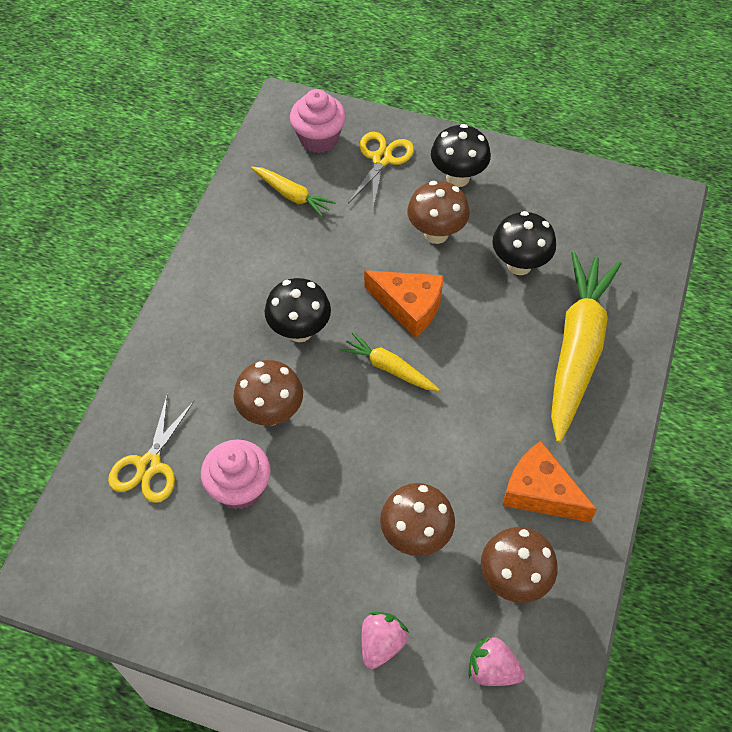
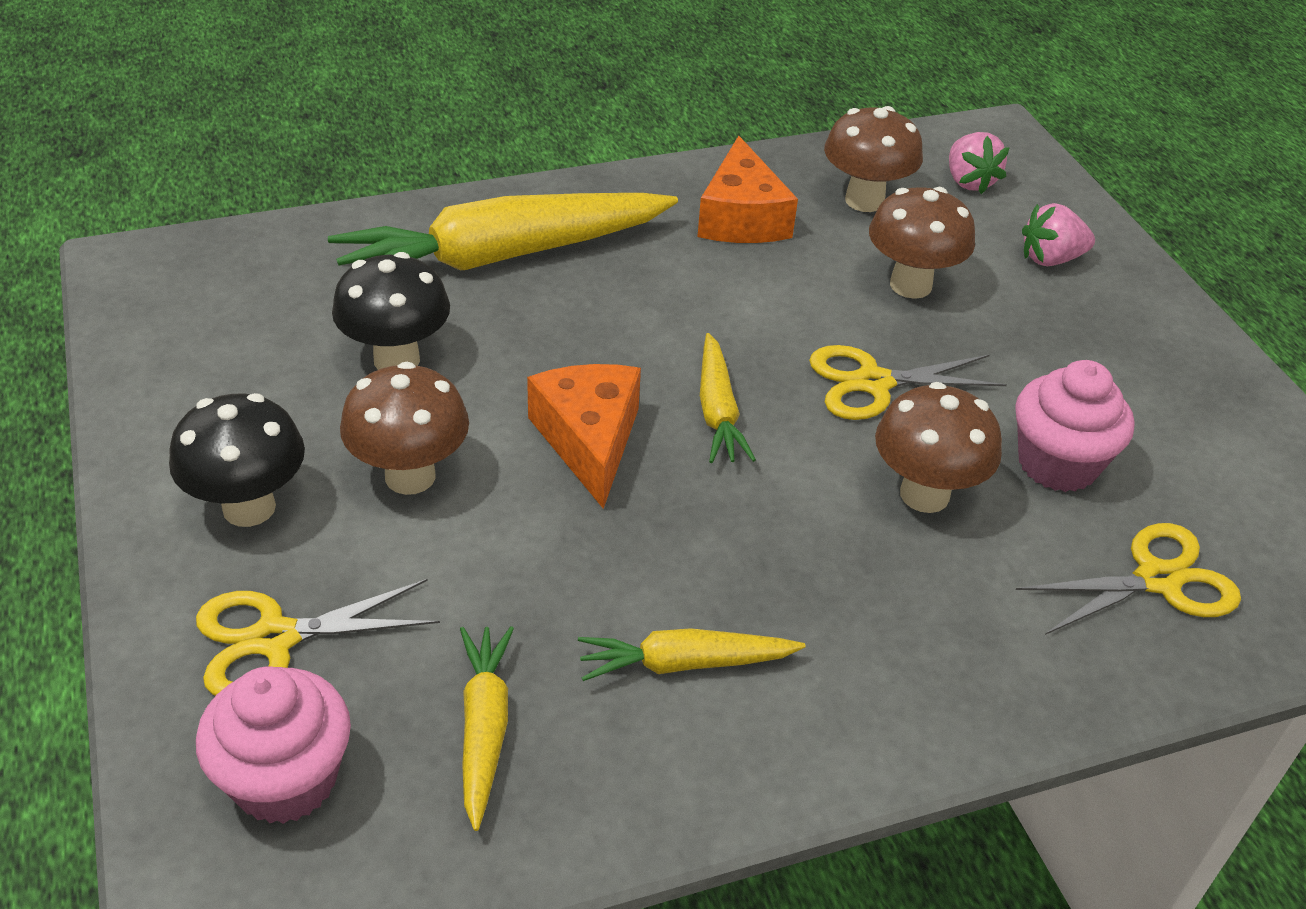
camera: 130 degrees left, 15 degrees down
(266, 266) = (684, 663): none -> yellow carrot
(299, 331) = (762, 541): black mushroom -> none
(355, 450) = (873, 383): none -> yellow scissors

